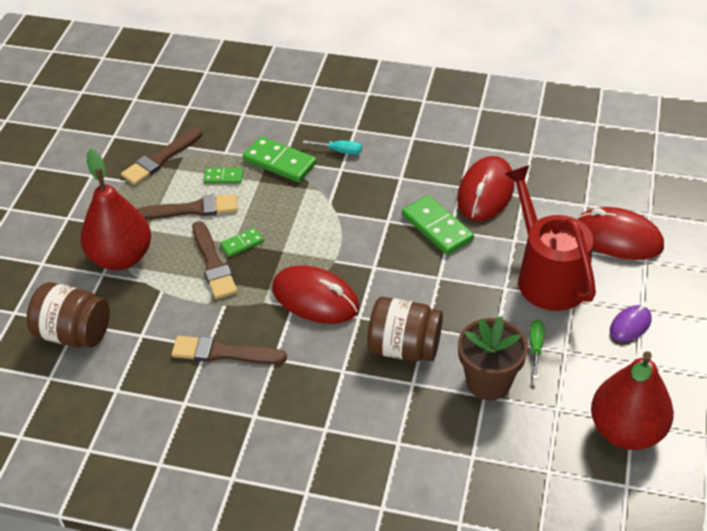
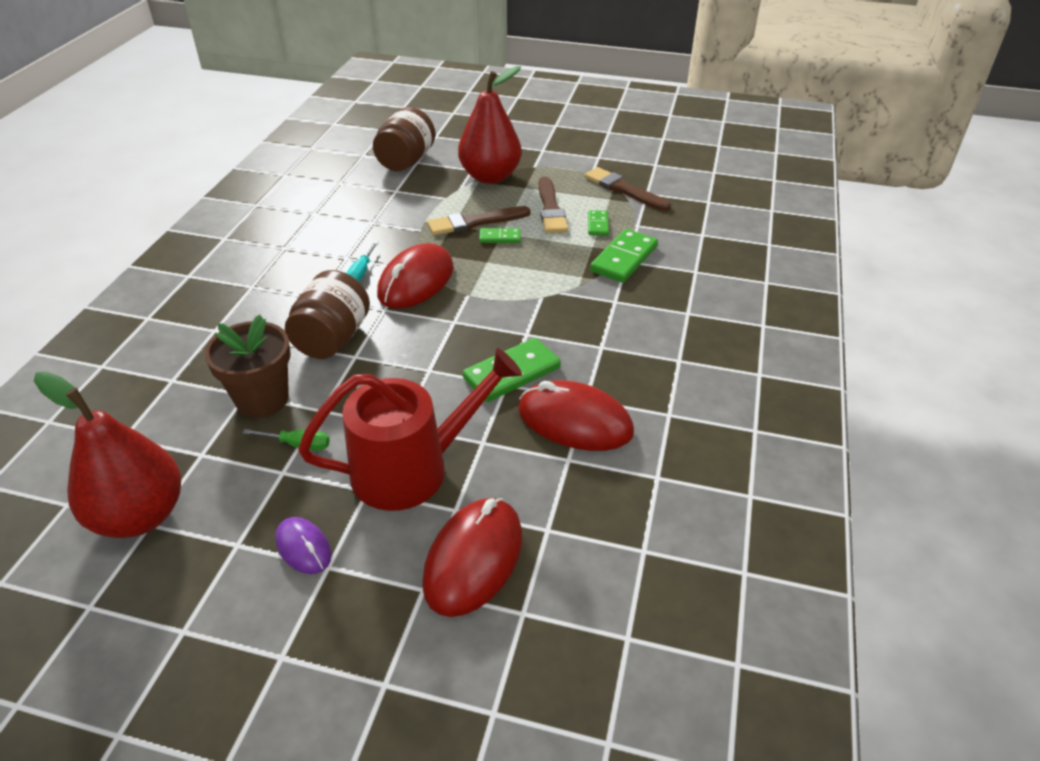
camera: 90 degrees right, 5 degrees down
(223, 353) = (362, 231): brown brush -> none
(242, 244) = (500, 237): green domino -> green domino turned 60 degrees counterclockwise
(339, 151) = (647, 300): turquoise screwdriver -> turquoise screwdriver (361, 272)

